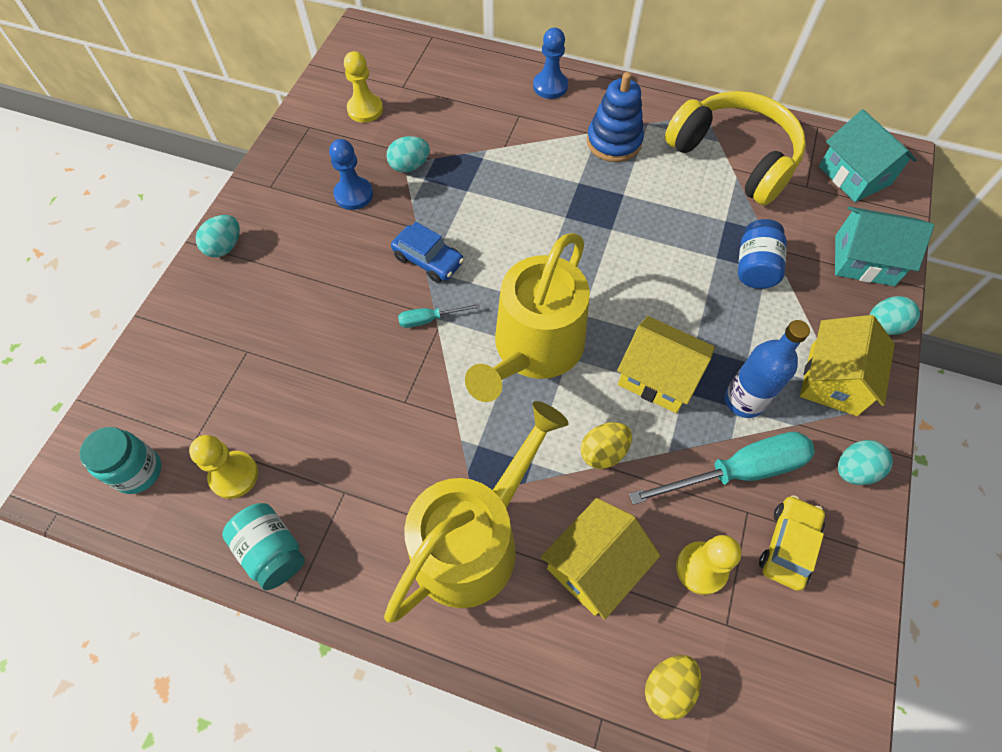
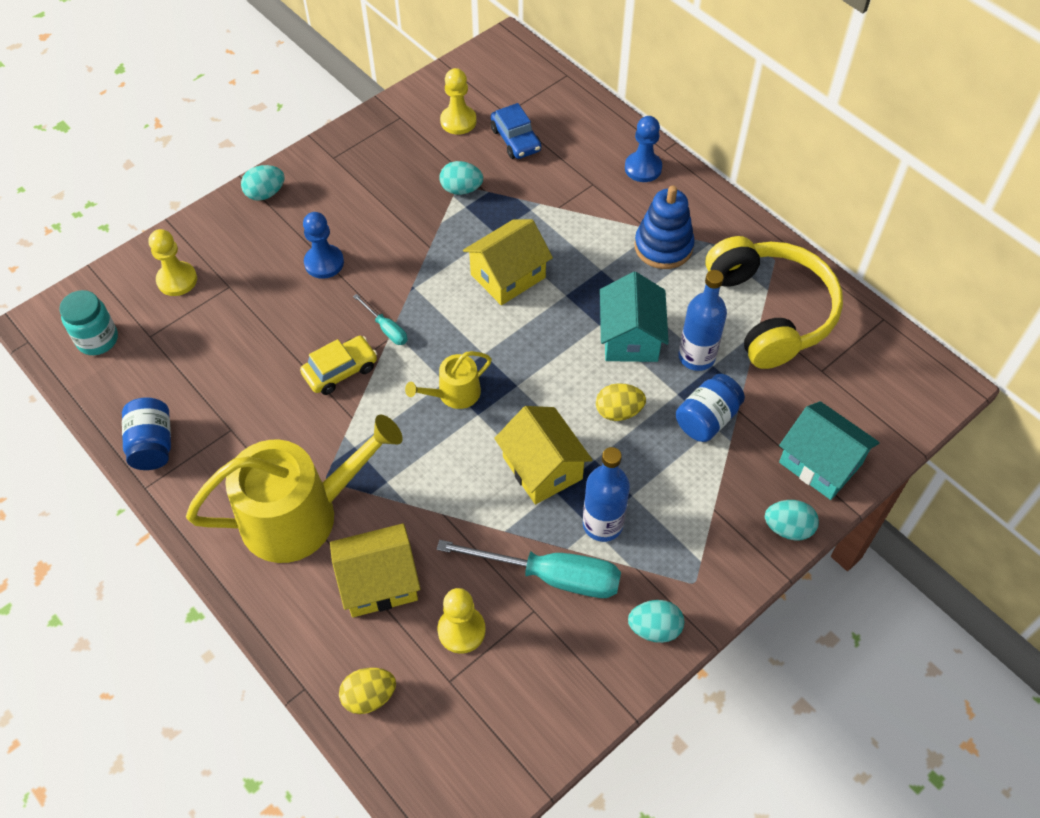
camera: 30 degrees right, 5 degrees down
(234, 475) = (161, 376): yellow pawn -> yellow pawn (177, 280)
(272, 551) = (152, 444): turquoise jar -> blue jar
(353, 194) = (396, 194): blue pawn -> blue pawn (324, 263)
(428, 260) = (420, 278): blue car -> blue car (516, 140)
(429, 319) = (386, 328): turquoise screwdriver -> turquoise screwdriver turned 150 degrees counterclockwise
(533, 349) = (454, 394): yellow watering can -> yellow watering can, size x0.47
(603, 452) = (450, 503): yellow egg -> yellow egg (618, 411)
(707, 219) = (696, 357): none -> blue bottle
(788, 545) = (547, 653): yellow car -> yellow car (340, 370)
(833, 380) = (699, 548): yellow house -> yellow house (508, 276)
(854, 175) = (880, 382): turquoise house -> turquoise house (630, 337)

